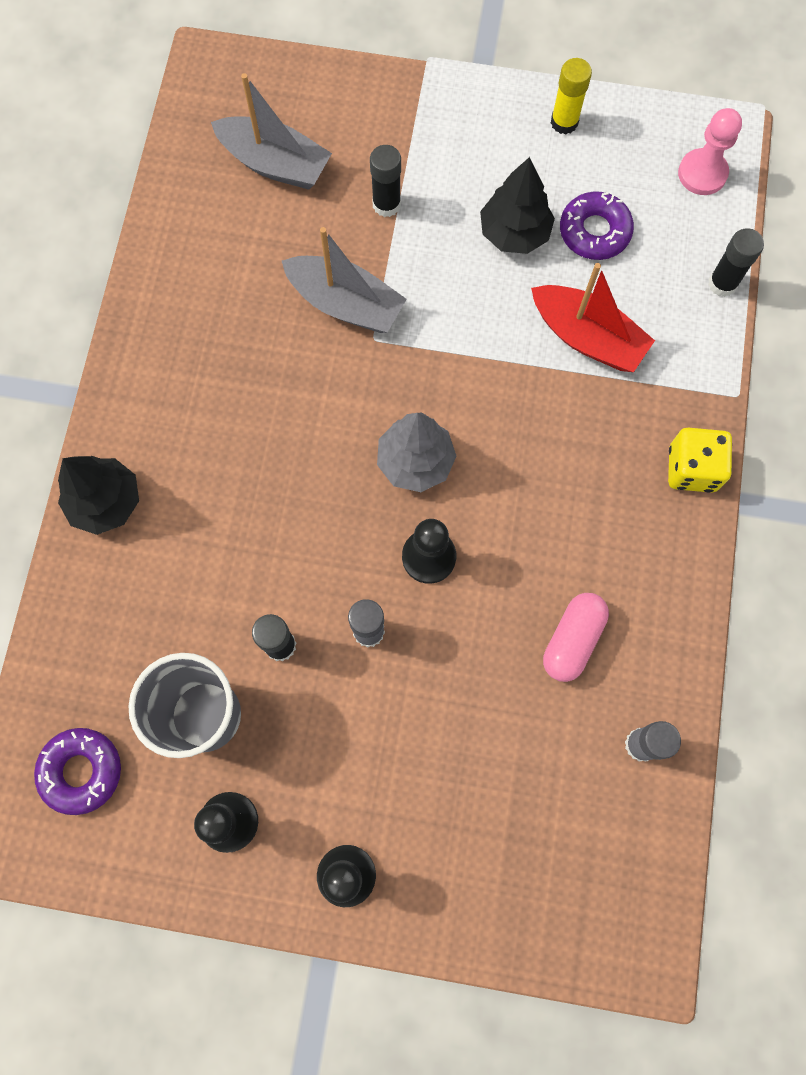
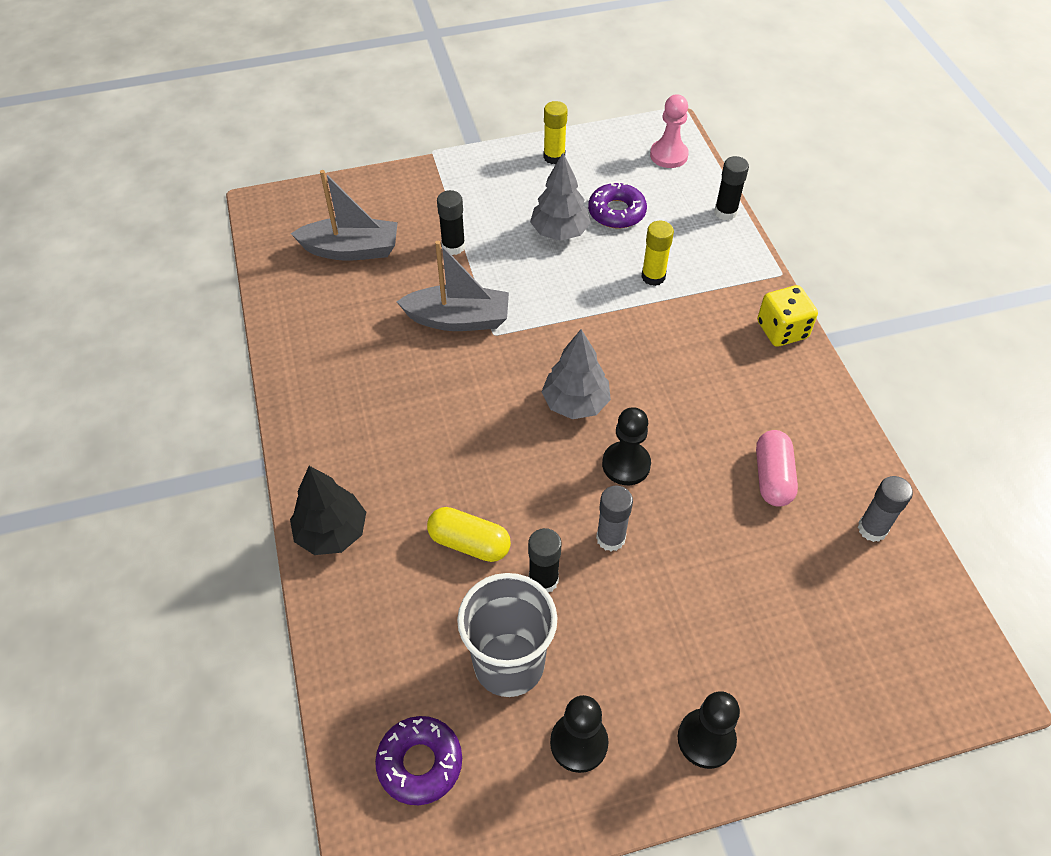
camera: 25 degrees left, 20 degrees down
(229, 573) = (469, 543): none -> yellow capsule
(514, 233) = (559, 232): black tree -> grey tree
(587, 337) = (653, 277): red boat -> yellow glue stick

